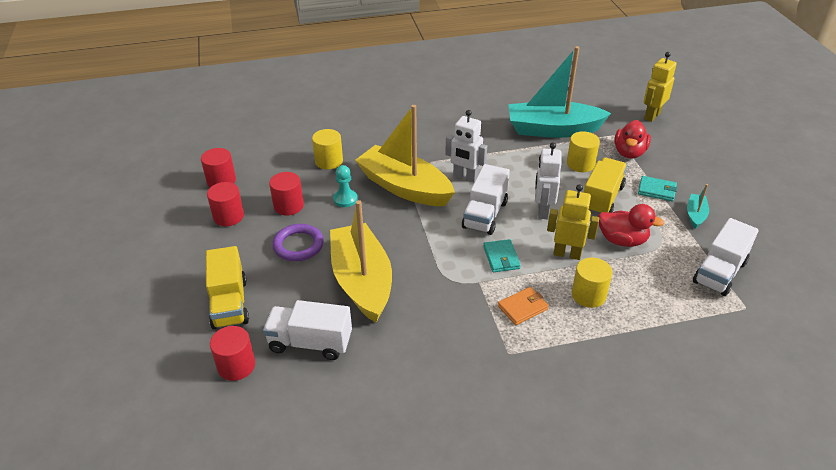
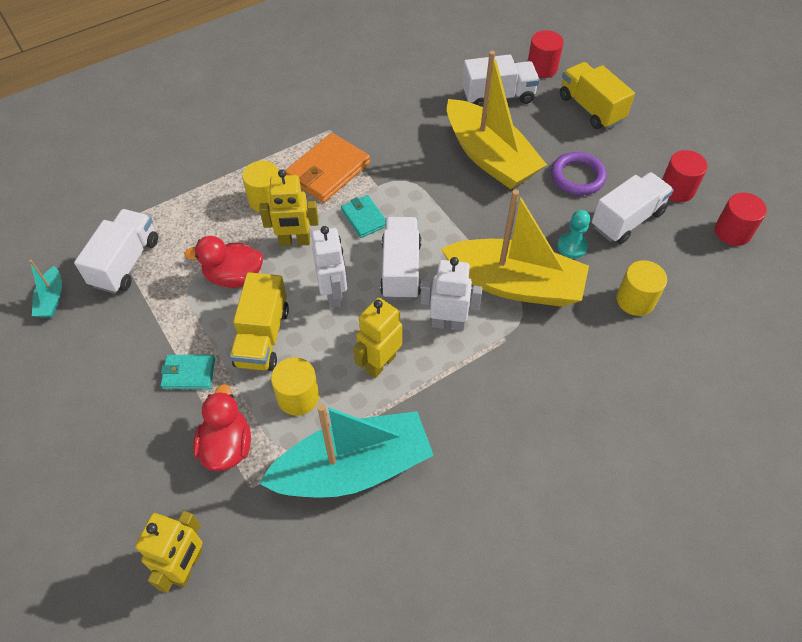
camera: 160 degrees right, 15 degrees up
(288, 206) = (627, 220): red cylinder -> white truck
(521, 168) = (380, 363): none -> yellow robot
(522, 308) = (328, 171): orange wallet -> orange wallet, size x1.75
(695, 215) = (141, 342): turquoise boat -> turquoise boat (52, 299)

